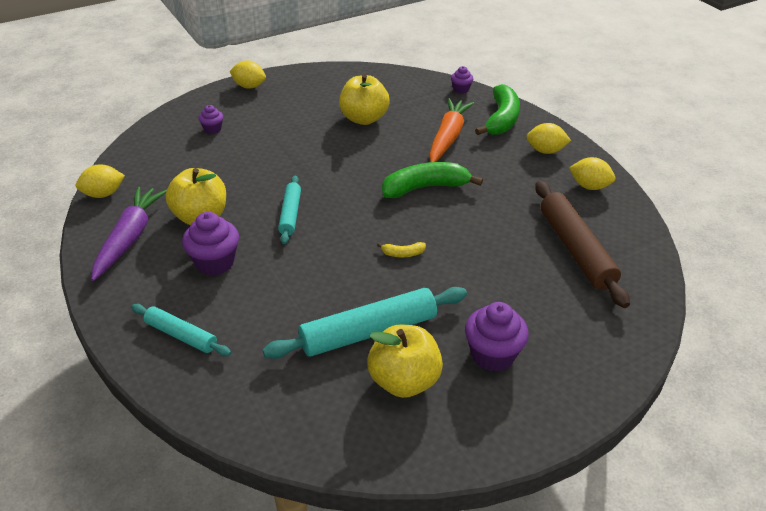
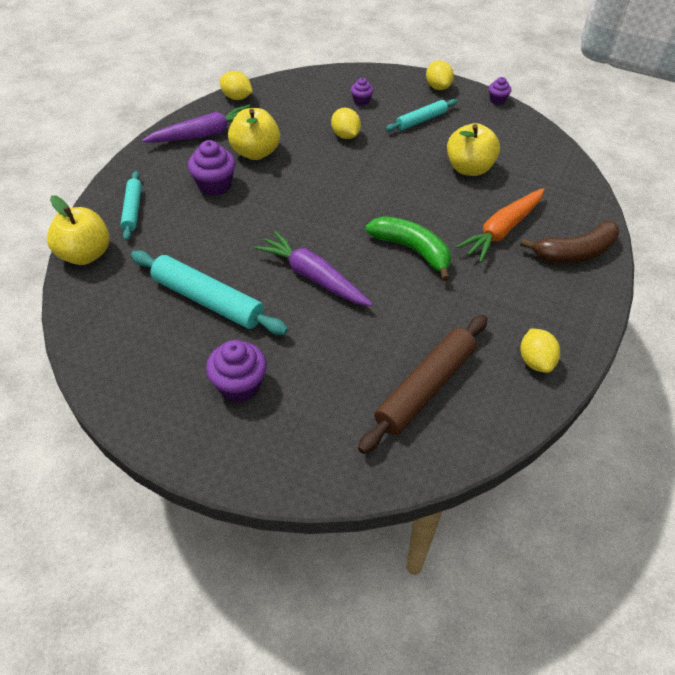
camera: 55 degrees right, 10 degrees up
(290, 214) = (301, 193): turquoise rolling pin -> turquoise rolling pin (421, 120)
(403, 254) = (313, 277): yellow banana -> purple carrot
(404, 381) = (172, 344): yellow apple -> yellow apple (85, 254)
(448, 137) = (502, 230): orange carrot -> orange carrot turned 150 degrees clockwise
(461, 89) = (591, 204): purple cupcake -> purple cupcake (497, 100)
(501, 119) = (575, 252): green banana -> brown banana
(545, 151) = (559, 305): yellow lemon -> yellow lemon (345, 135)

